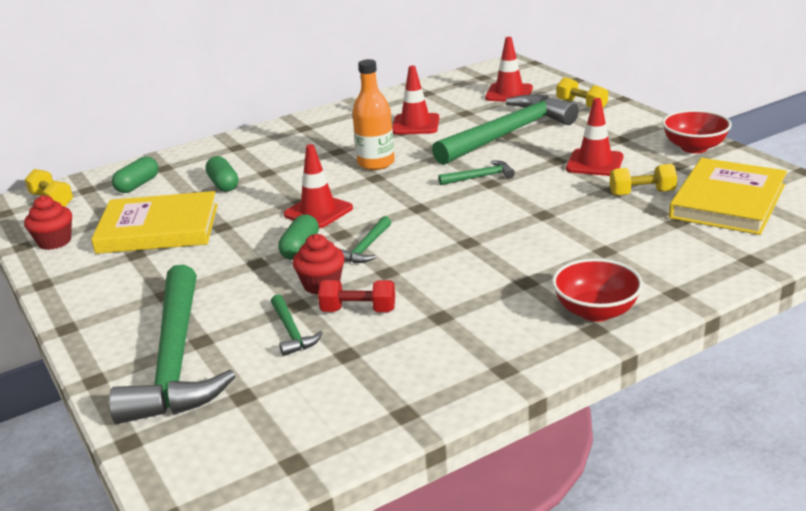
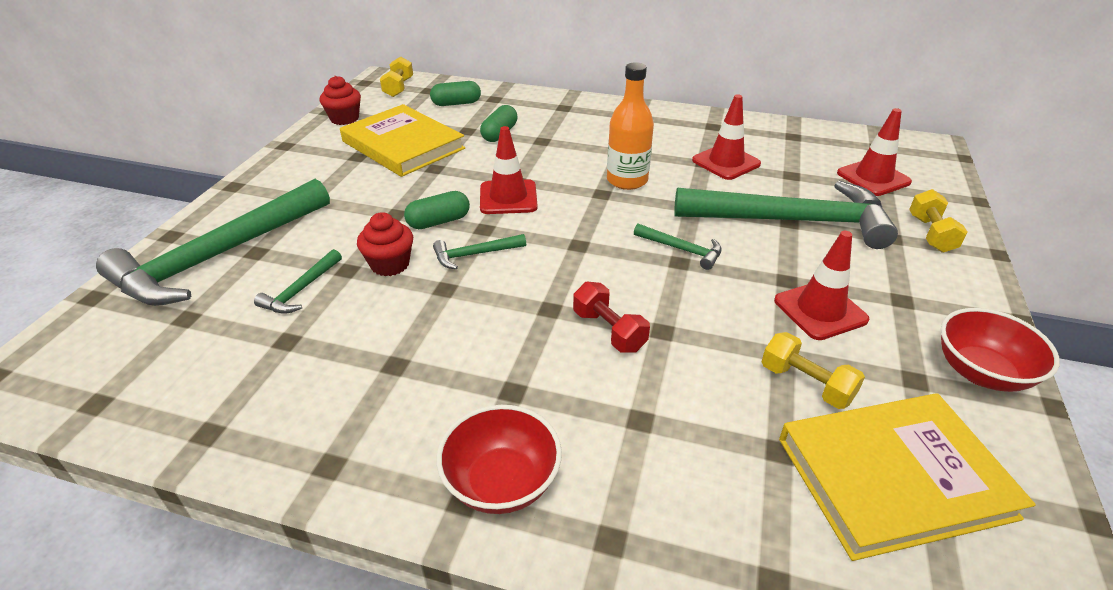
camera: 45 degrees right, 10 degrees up
(358, 310) = (364, 308): red dumbbell -> red dumbbell (609, 331)

